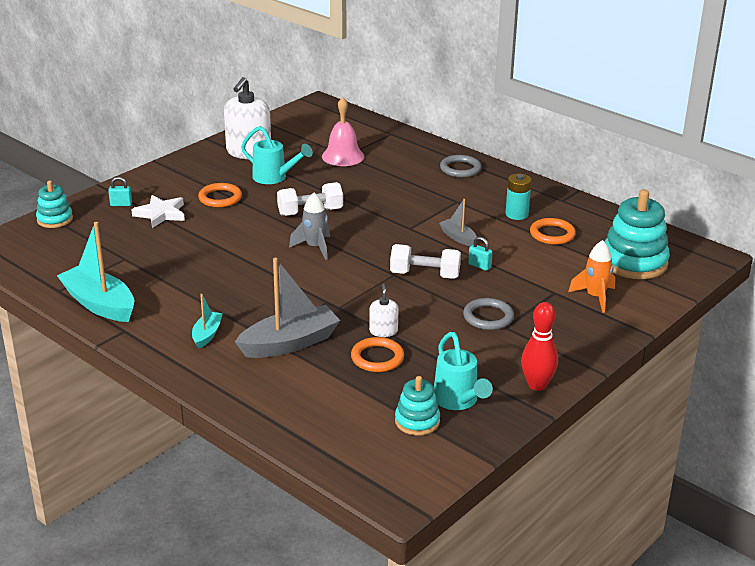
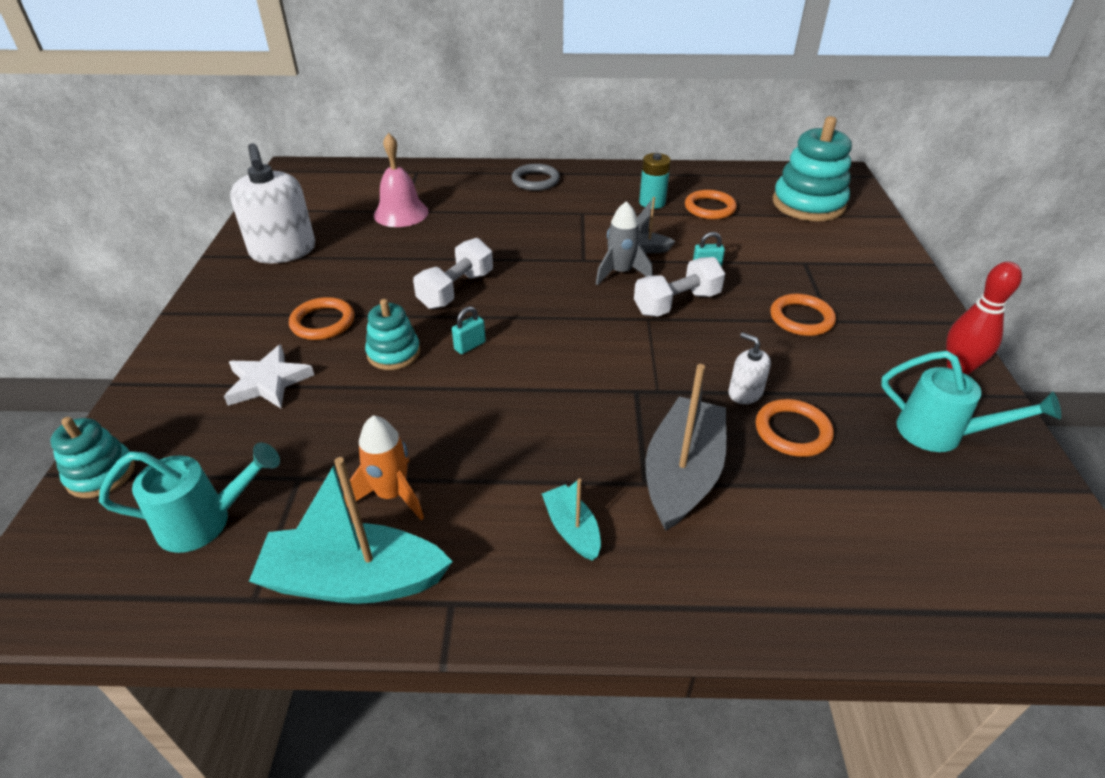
camera: 40 degrees left, 10 degrees up
(121, 204) = (188, 396): turquoise padlock -> turquoise padlock (470, 346)
(274, 178) = (358, 268): turquoise watering can -> turquoise watering can (206, 522)
(315, 247) = (523, 329): grey rocket -> grey rocket (620, 273)
(417, 421) = (955, 488): turquoise stacking toy -> turquoise stacking toy (394, 353)
(488, 317) = (801, 318): grey ring -> orange ring
(595, 297) = (839, 250): orange rocket -> orange rocket (392, 494)

